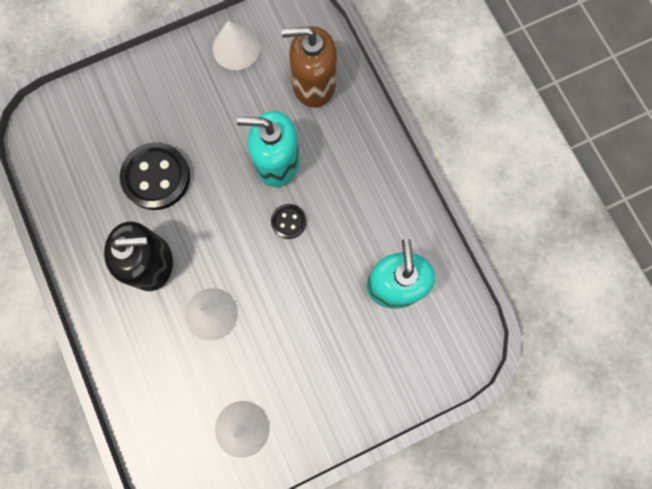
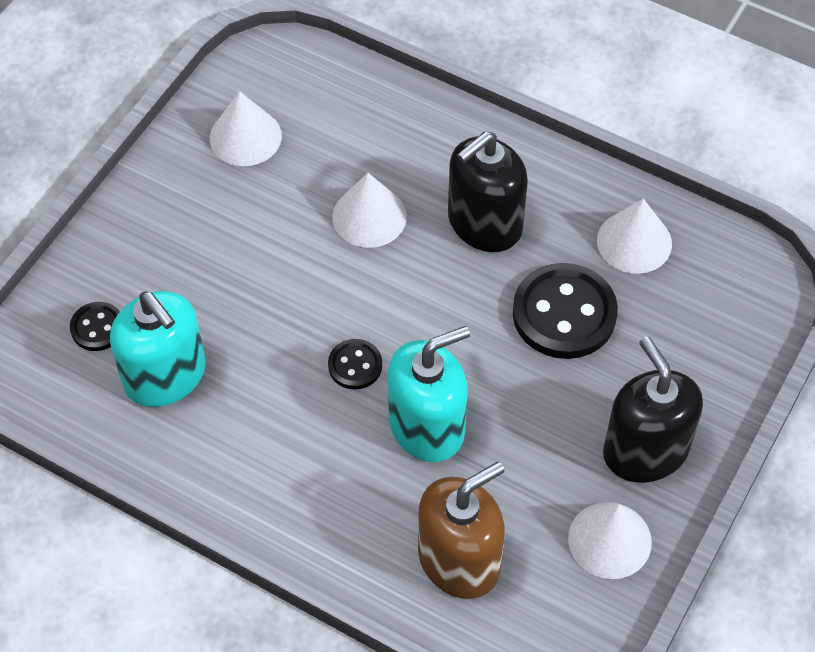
camera: 145 degrees right, 20 degrees down
(82, 194) = (634, 242): none -> white cone
(181, 78) = (645, 450): none -> black soap dispenser
(415, 344) = (97, 328): none -> black button

